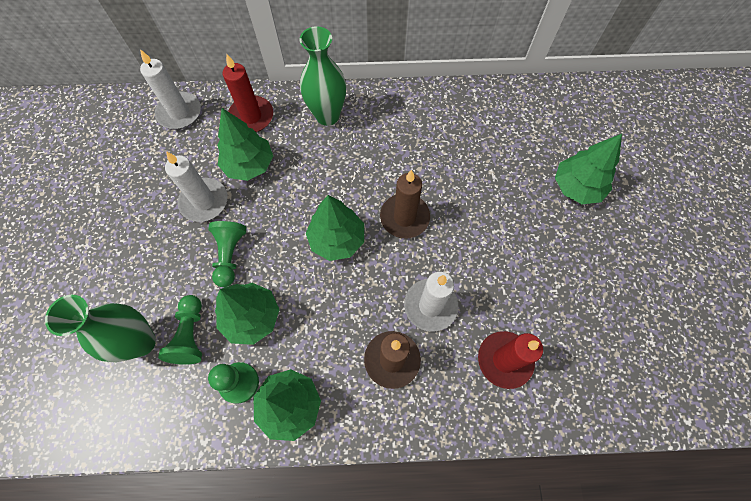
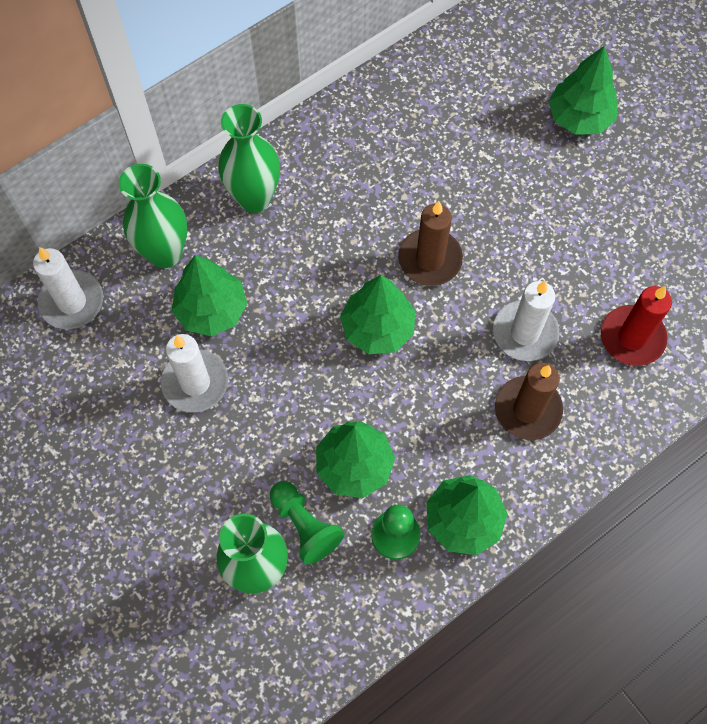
camera: 35 degrees left, 0 degrees up
(230, 255) = (276, 420): green pawn -> none
(251, 116) = (165, 253): red candle -> green vase

